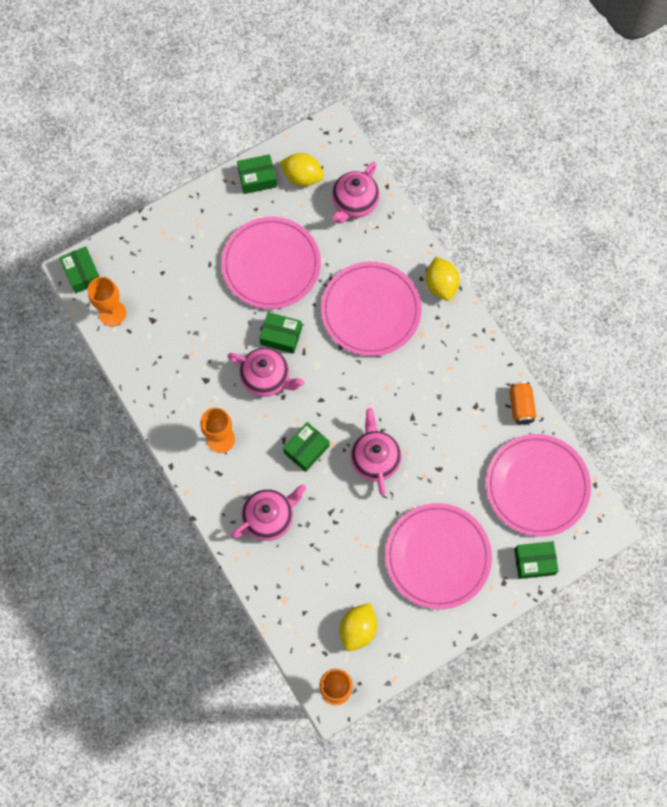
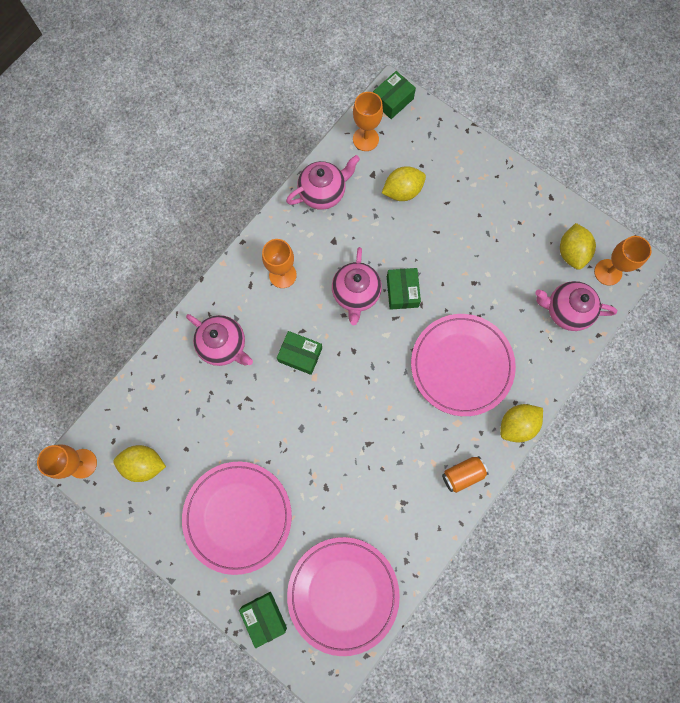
camera: 70 degrees right, 5 degrees up
(181, 299) = (402, 191): none -> yellow lemon
(257, 178) = (551, 212): green box -> none
(271, 265) = (469, 257): pink plate -> none
(333, 154) = (608, 272): none -> orange goblet
(375, 459) = (313, 422): pink teapot -> pink teapot (323, 192)
(521, 406) = (421, 549): orange can -> orange can (462, 474)

